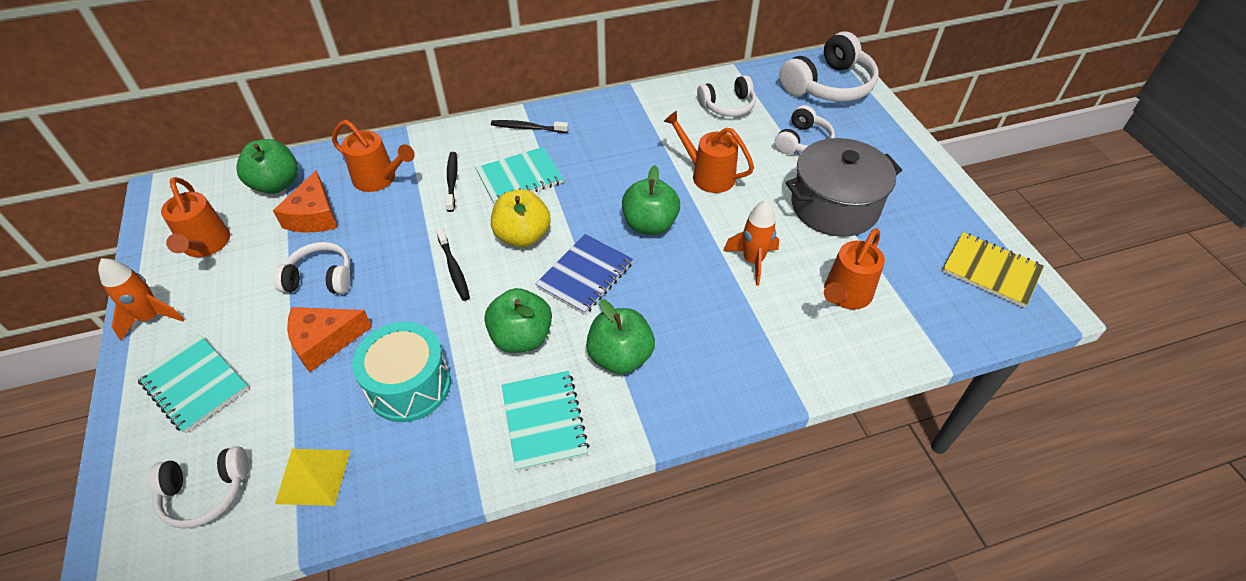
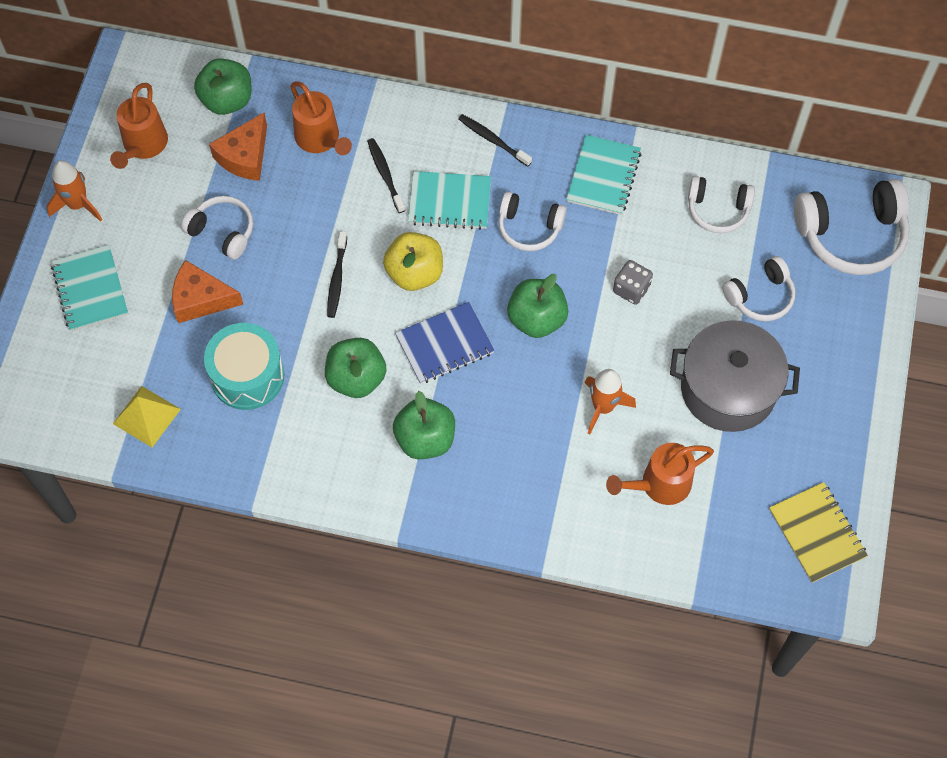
camera: 30 degrees right, 15 degrees up
(205, 492) = (69, 389): white headphones -> white headphones (529, 227)
(452, 181) = (385, 175): black toothbrush -> black toothbrush turned 45 degrees counterclockwise
(544, 421) = (333, 462): turquoise notebook -> turquoise notebook (603, 176)
(707, 175) = (631, 289): orange watering can -> grey dice

